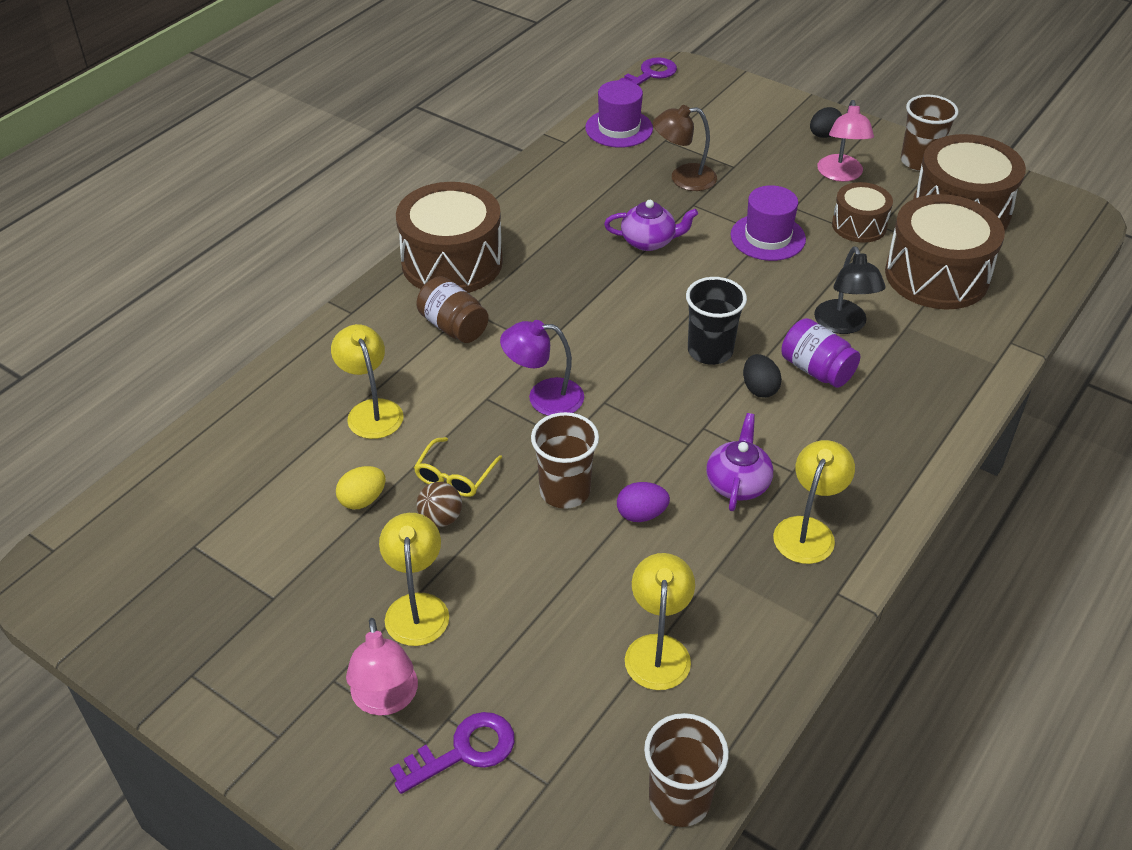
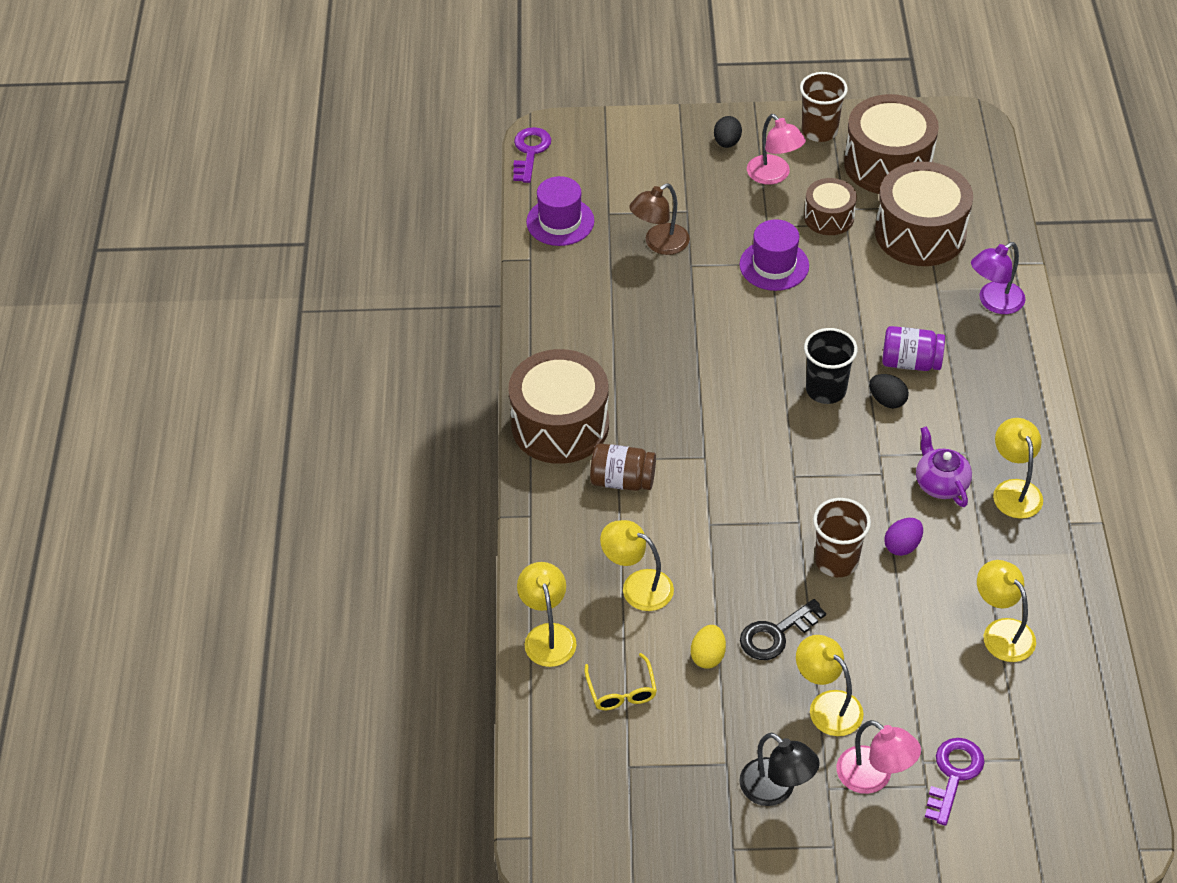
camera: 35 degrees left, 5 degrees up
(257, 405) = (547, 635): none -> yellow lamp
(441, 518) = (776, 634): brown ball -> black key
(455, 476) = (751, 597): yellow glasses -> yellow glasses (621, 691)
(544, 397) = (749, 498): purple lamp -> purple lamp (994, 302)
(649, 241) = (691, 319): purple teapot -> none
(679, 799) = (1101, 715): brown cup -> none
(843, 325) = (895, 313): black lamp -> black lamp (776, 790)

